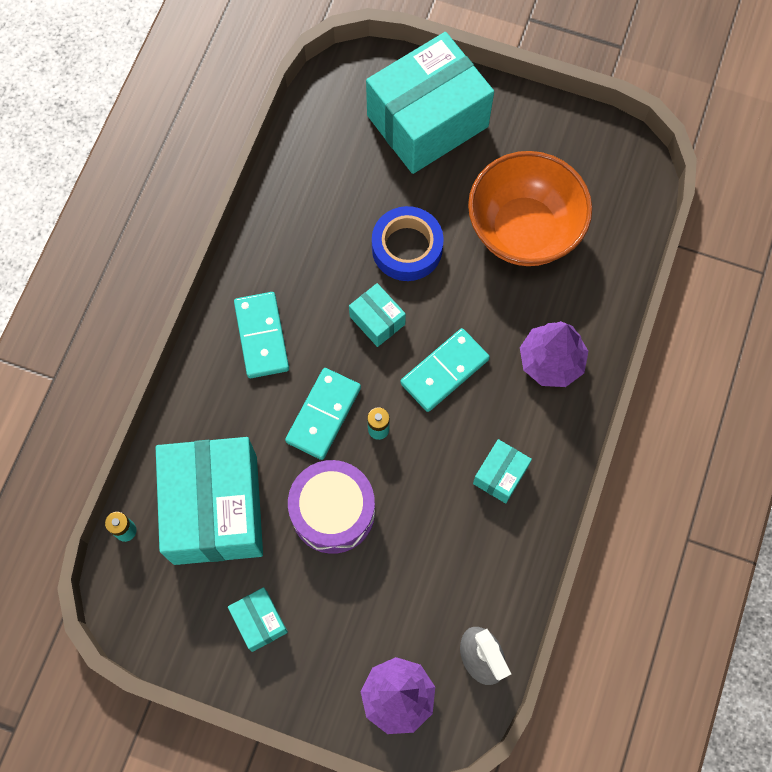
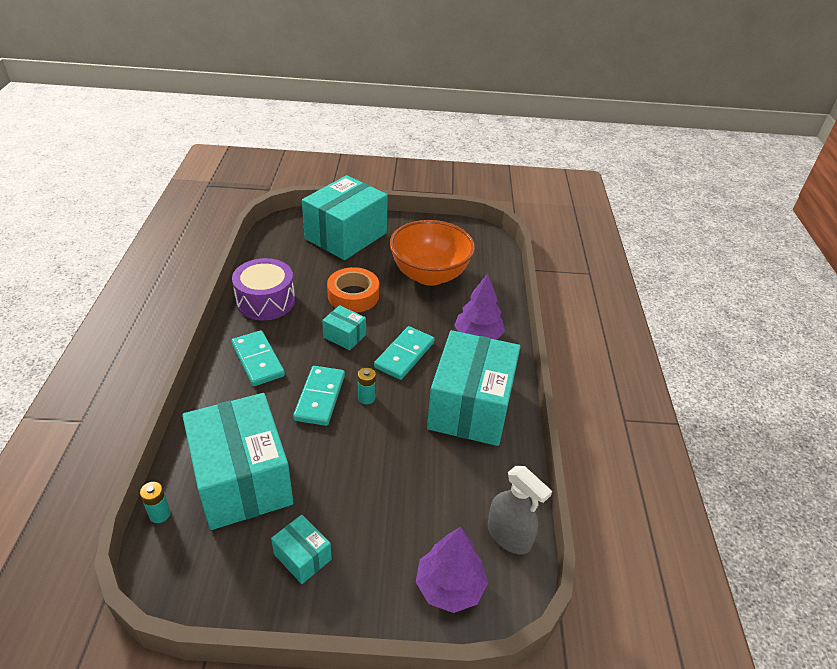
camera: 20 degrees left, 30 degrees down
(333, 511) = (346, 458): purple drum -> purple drum (265, 301)
(407, 248) = (353, 296): blue tape -> orange tape
(500, 475) = (471, 407): turquoise box -> turquoise box, size x2.29

